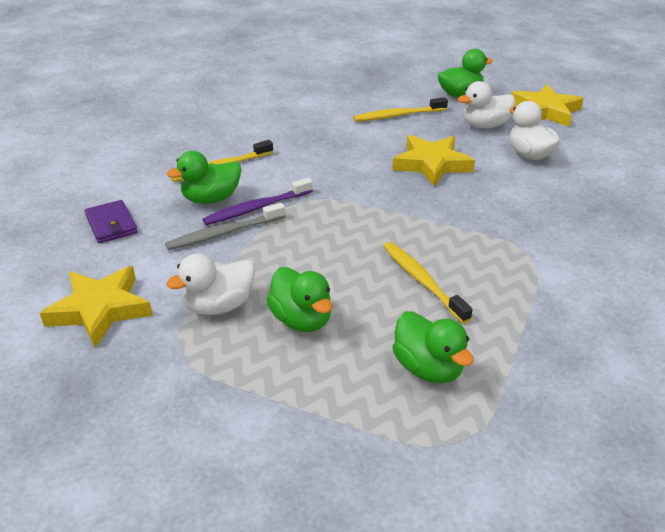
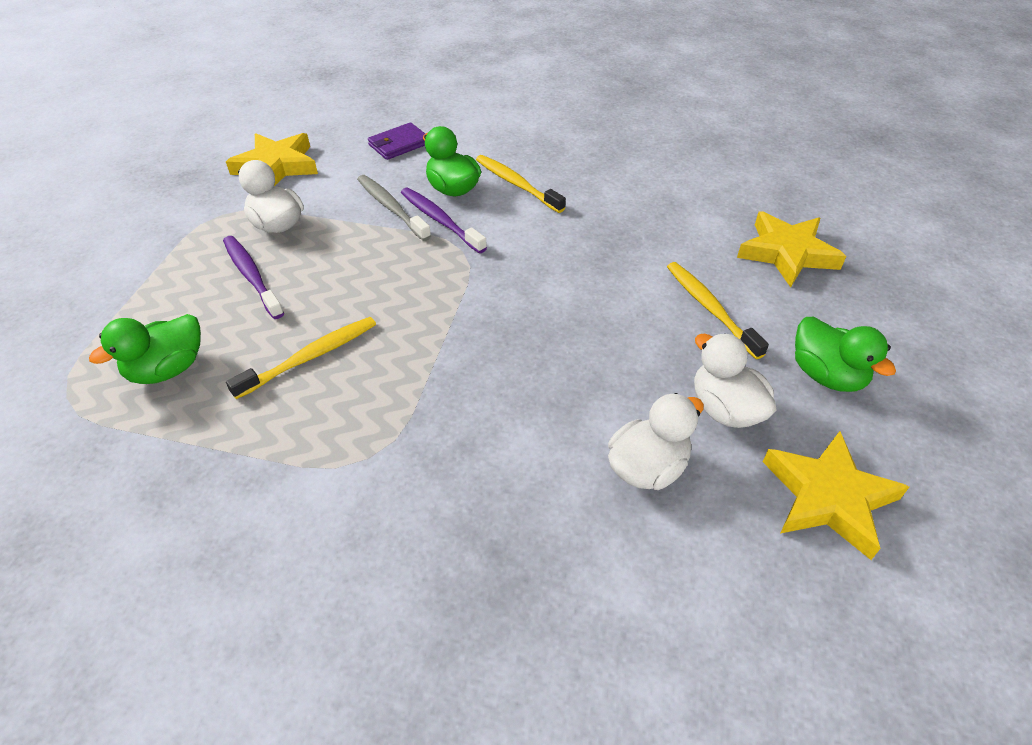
camera: 80 degrees right, 10 degrees up
(301, 320) = (252, 276): green duck -> purple toothbrush
(431, 164) = (578, 352): yellow star -> yellow star (787, 253)

